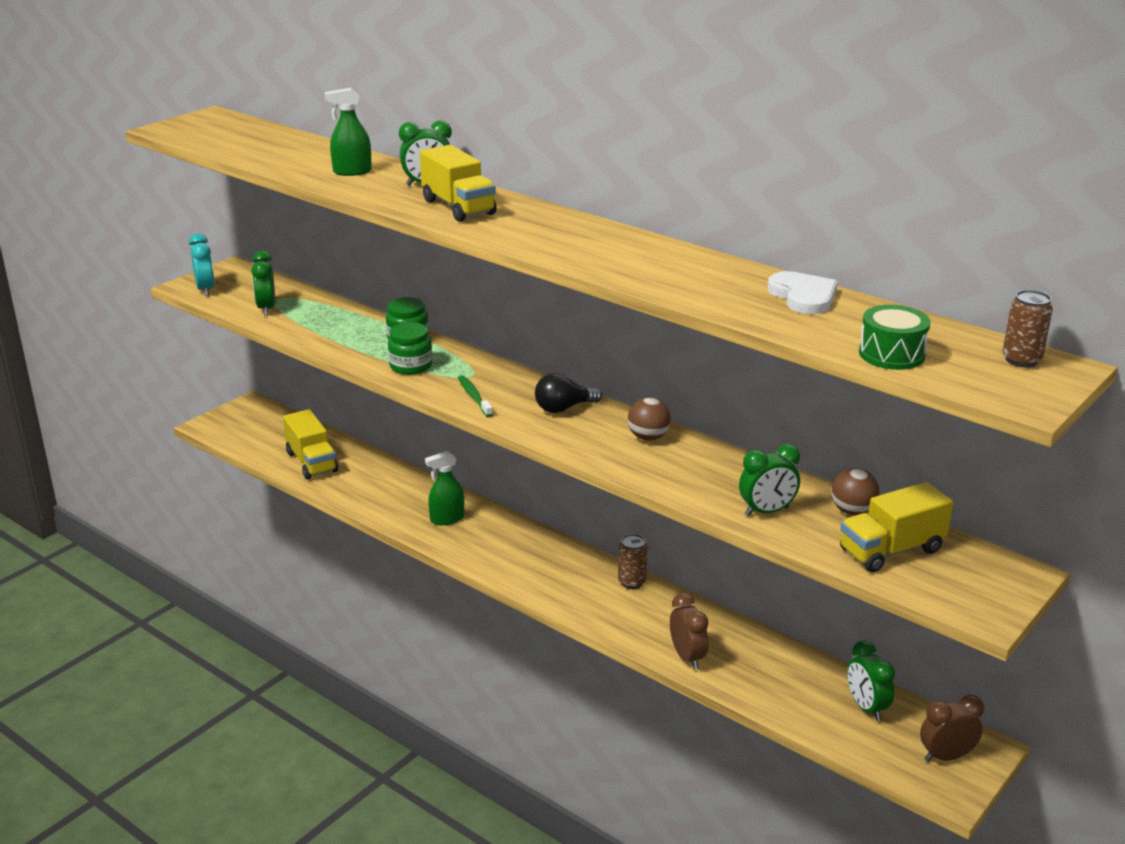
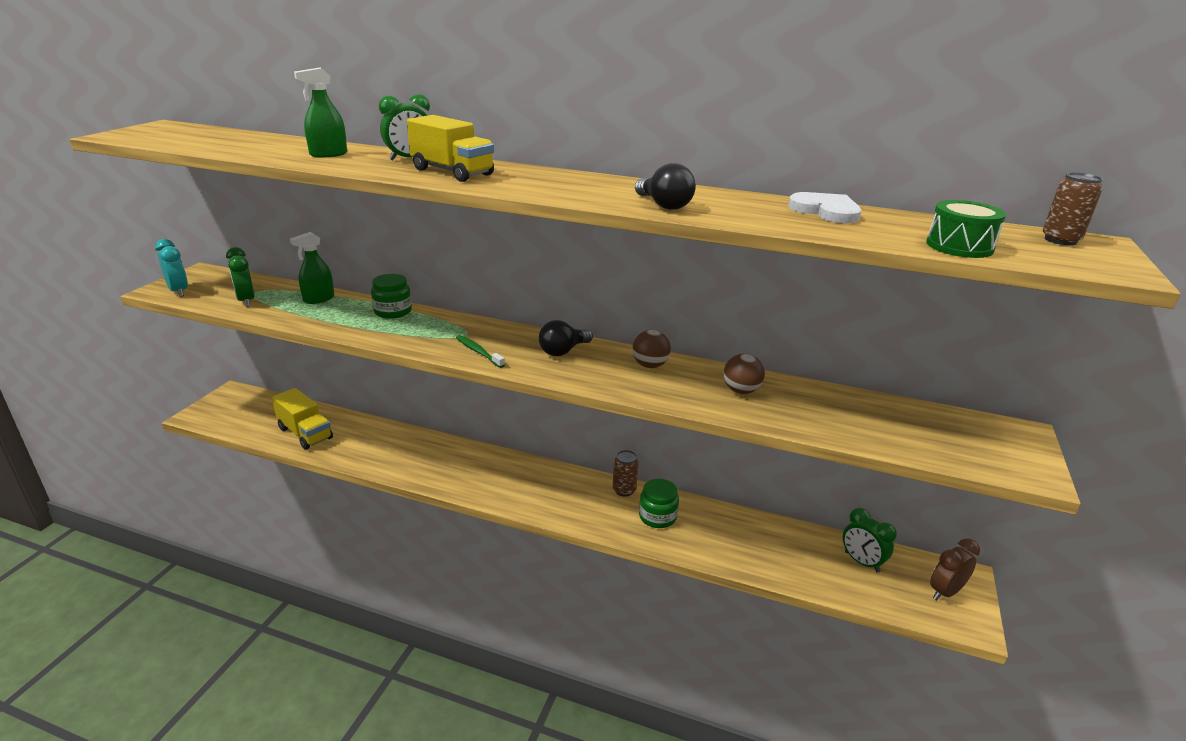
camera: 20 degrees left, 0 degrees up
(411, 366) = (406, 333): green jar -> green jar (657, 516)
(447, 519) = (445, 463): green spray bottle -> green spray bottle (318, 299)
(636, 272) = (664, 205): none -> black light bulb
(687, 657) = (703, 548): brown clock -> none
(767, 511) = (792, 414): green clock -> none
(852, 511) = (856, 402): brown ball -> brown ball (741, 391)
(891, 550) = (914, 431): yellow truck -> none

